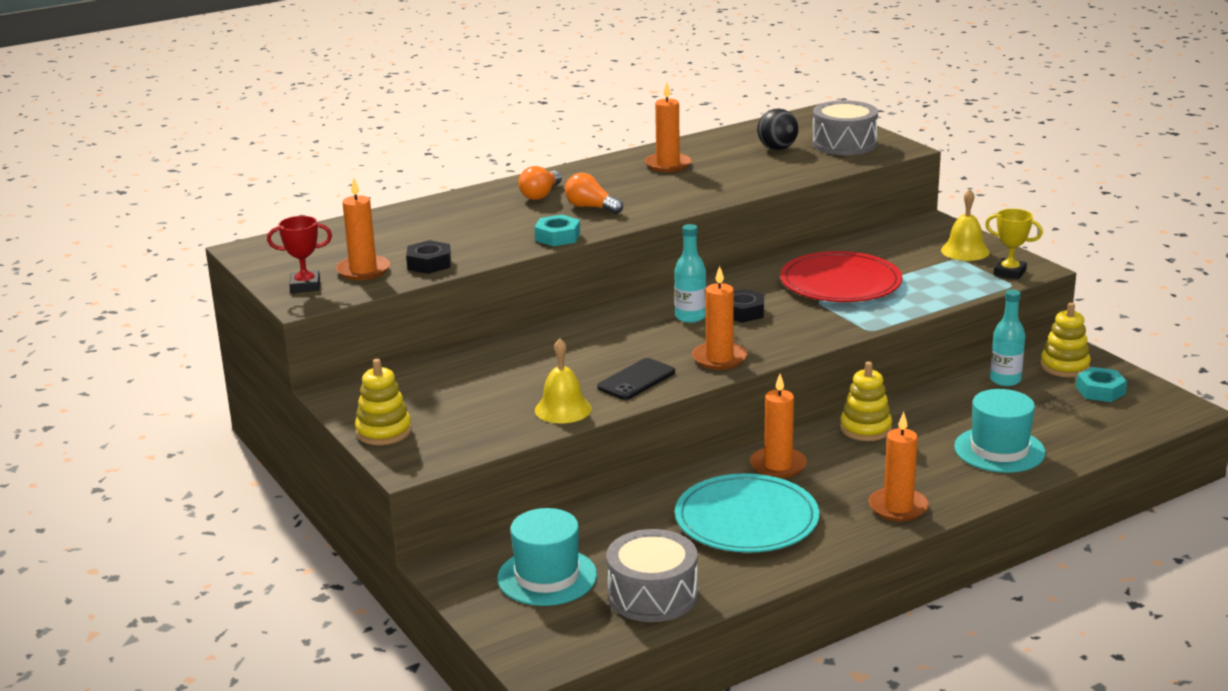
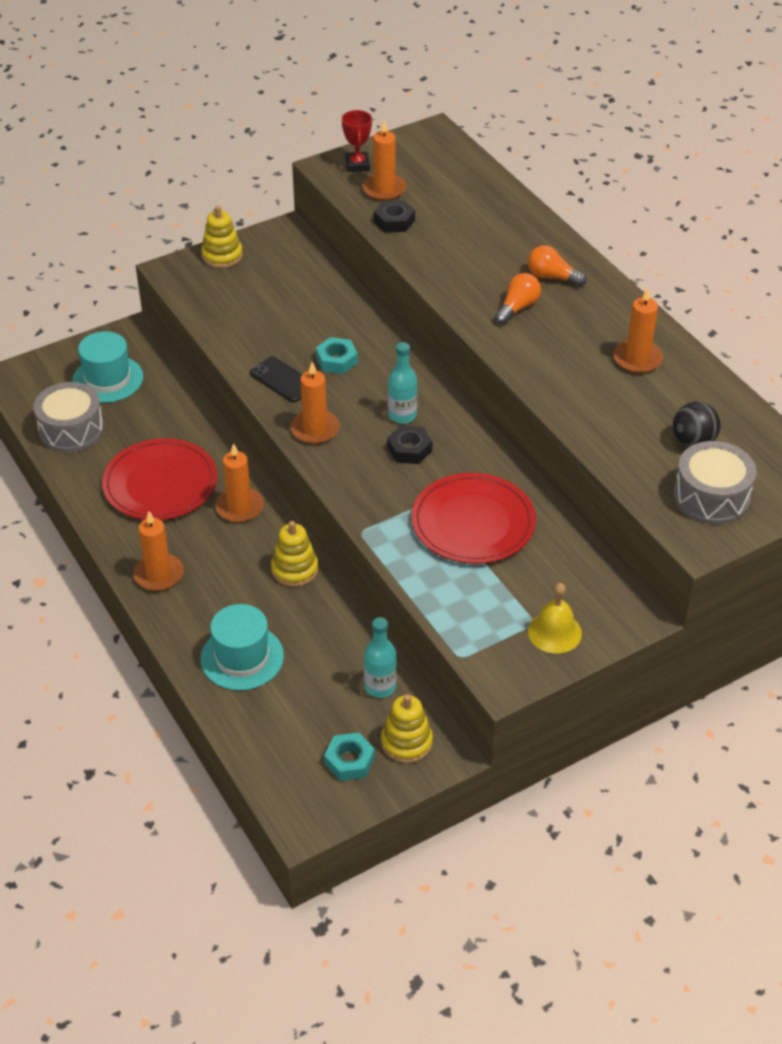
camera: 90 degrees right, 20 degrees up
(557, 237) = (446, 288): turquoise nut -> turquoise nut (336, 360)
(563, 409) = (239, 340): yellow bell -> none
(746, 519) = (160, 483): turquoise plate -> red plate
(1009, 272) = (493, 660): yellow trophy -> none

